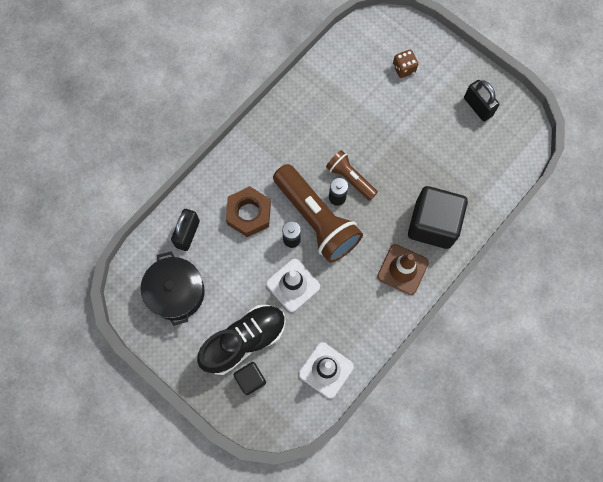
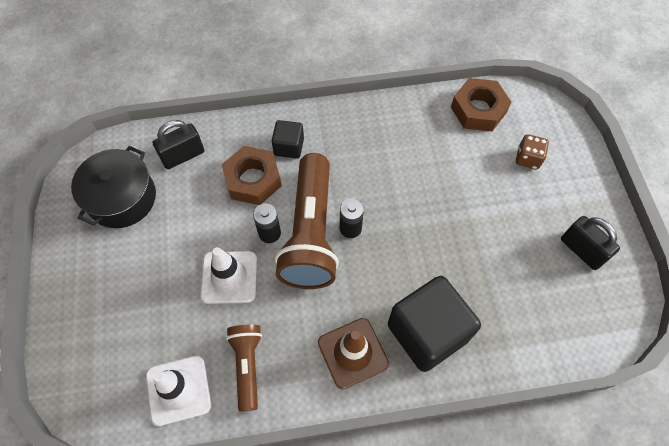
camera: 40 degrees right, 10 degrees down
(244, 341) = (133, 292): black shoe -> none
(250, 379) = (102, 334): black cube -> black cube (289, 147)
(347, 56) = (478, 110): none -> brown nut
(350, 178) = (380, 220): brown flashlight -> brown flashlight (247, 366)
(477, 107) = (581, 250): black padlock -> black padlock turned 45 degrees counterclockwise

